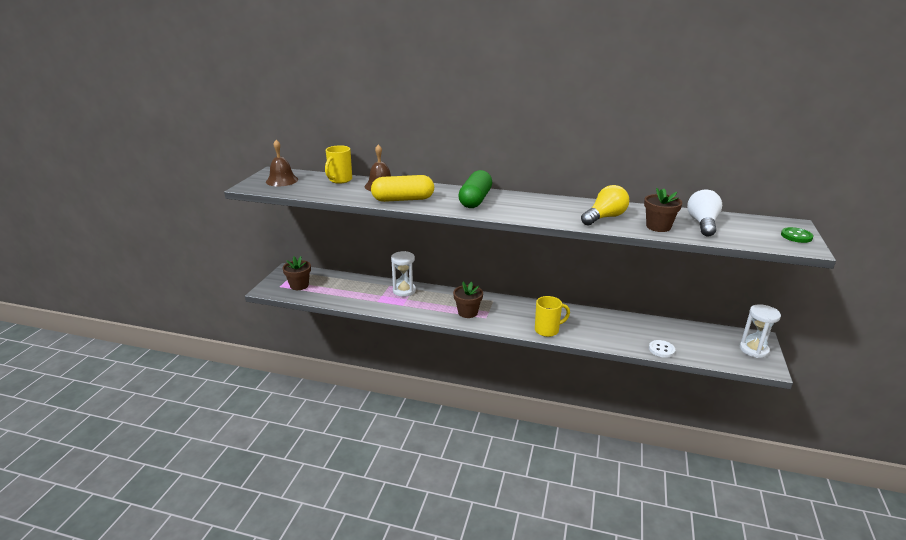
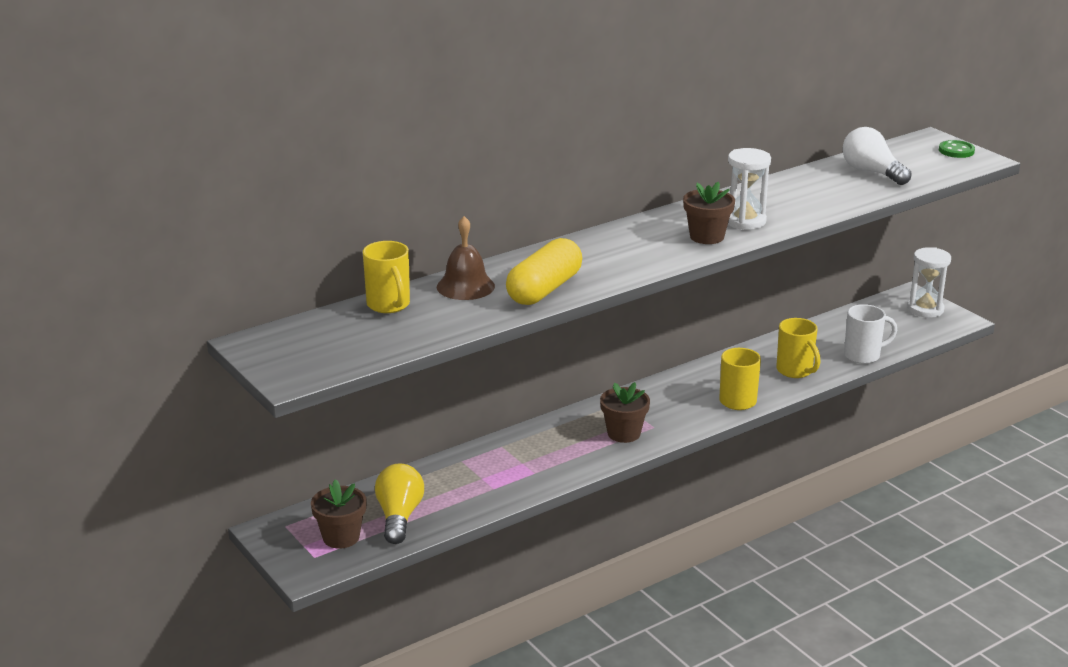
camera: 50 degrees left, 0 degrees up
(282, 180) = (310, 347): brown bell -> none
(404, 291) = (496, 455): white hourglass -> white hourglass (745, 221)
(475, 200) = (621, 249): green capsule -> none
(605, 217) = (786, 206): yellow light bulb -> yellow light bulb (399, 517)
(606, 335) = (795, 371): none -> yellow mug
(658, 227) = (848, 194): brown flower pot -> brown flower pot (707, 236)
(661, 350) = (863, 356): white button -> white mug

